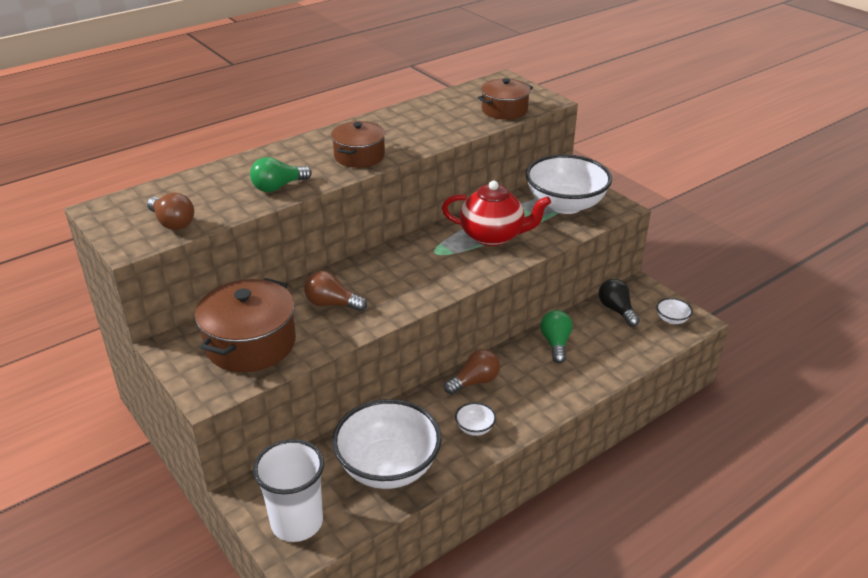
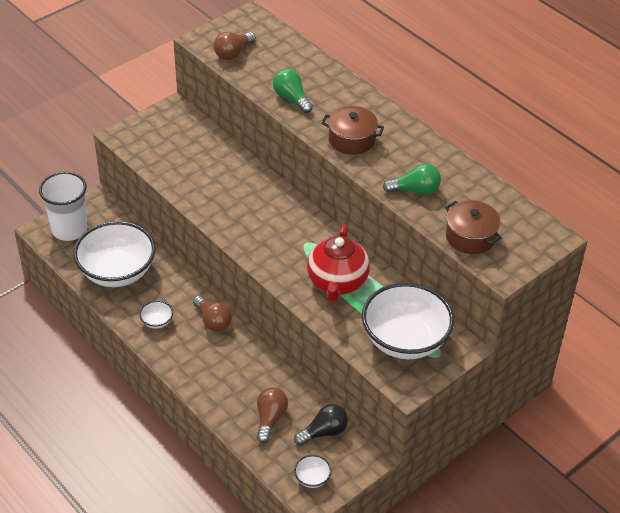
camera: 85 degrees right, 10 degrees up
(250, 343) = (176, 147): brown pot -> none
(332, 304) = (225, 185): brown light bulb -> brown light bulb (270, 419)
(555, 343) = (267, 379): green light bulb -> green light bulb (415, 190)

